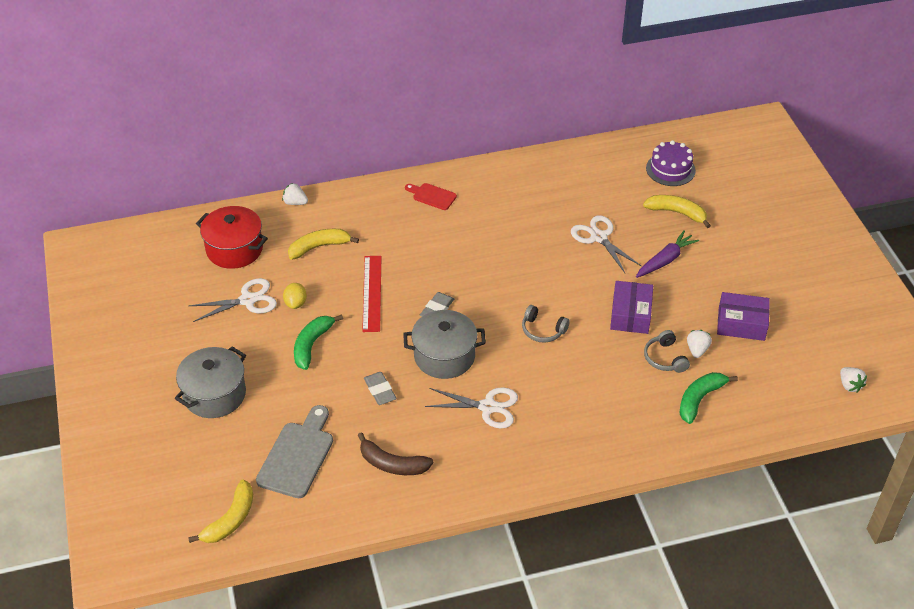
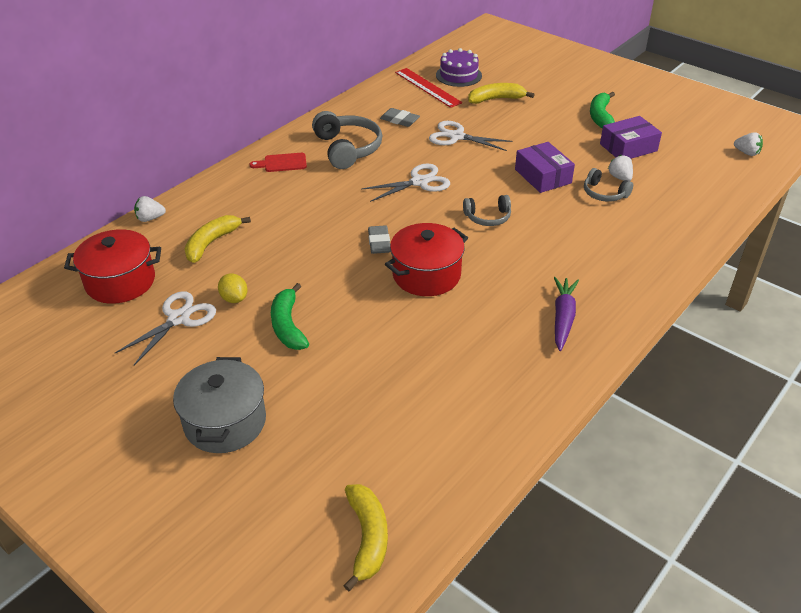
camera: 35 degrees left, 5 degrees down
(297, 456) = (376, 432): grey cutting board -> none
(372, 293) = (304, 257): red ruler -> red ruler (427, 87)
(380, 390) = (397, 331): grey eraser -> grey eraser (399, 120)
(392, 464) = (478, 387): brown banana -> none
(444, 356) = (426, 275): grey pot -> red pot
(488, 407) = (509, 296): white scissors -> white scissors (419, 182)
(495, 206) = (347, 149): none -> grey headphones
(665, 260) = (524, 131): purple carrot -> purple carrot (563, 318)
(699, 399) = (663, 209): green banana -> green banana (600, 117)

